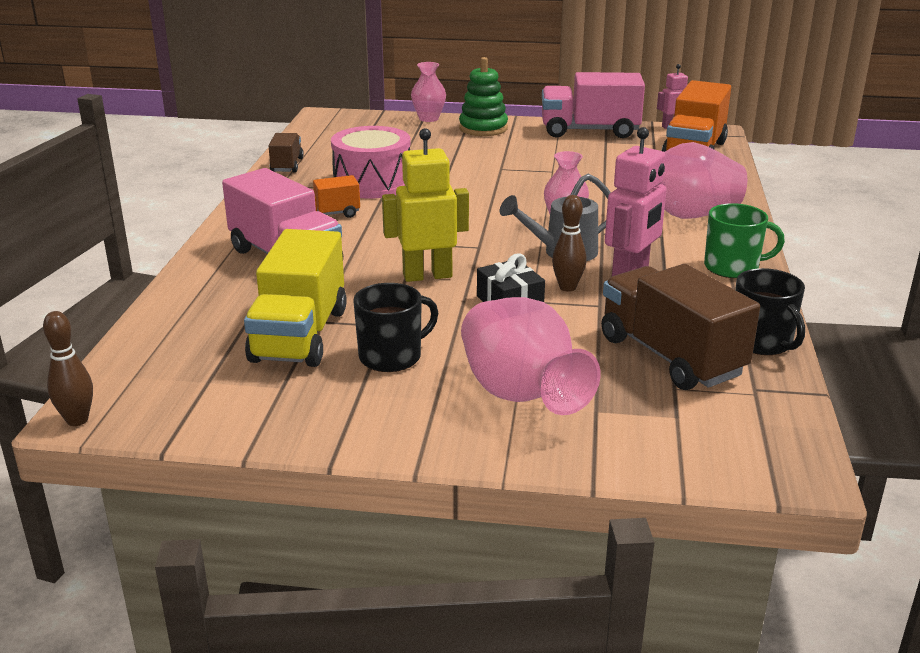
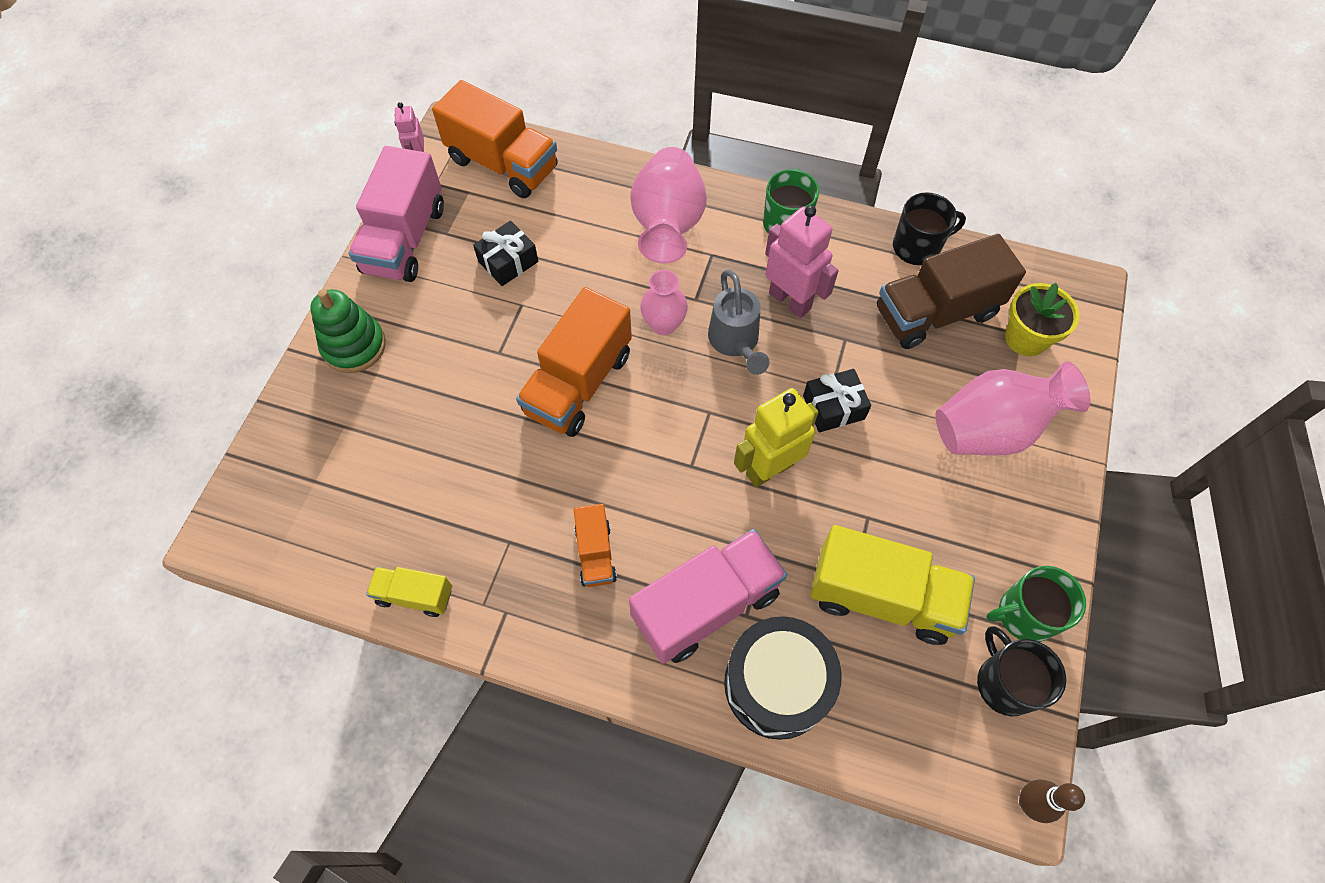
camera: 80 degrees left, 35 degrees up
(213, 290) = (777, 684): none -> black drum
(285, 418) = (1025, 614): none -> green mug
(287, 165) = (415, 595): brown truck -> yellow truck
(372, 183) = (508, 496): pink drum -> none
(391, 356) = (926, 519): black mug -> black mug (1005, 683)
(427, 275) = (769, 469): yellow robot -> yellow robot turned 60 degrees clockwise
(428, 118) = (290, 402): pink vase -> none
(485, 196) = (578, 383): none -> orange truck
(567, 287) = (809, 355): brown bowling pin -> none
(592, 163) = (508, 261): none -> black gift
(672, 419) = (1026, 338): none -> yellow flower pot

